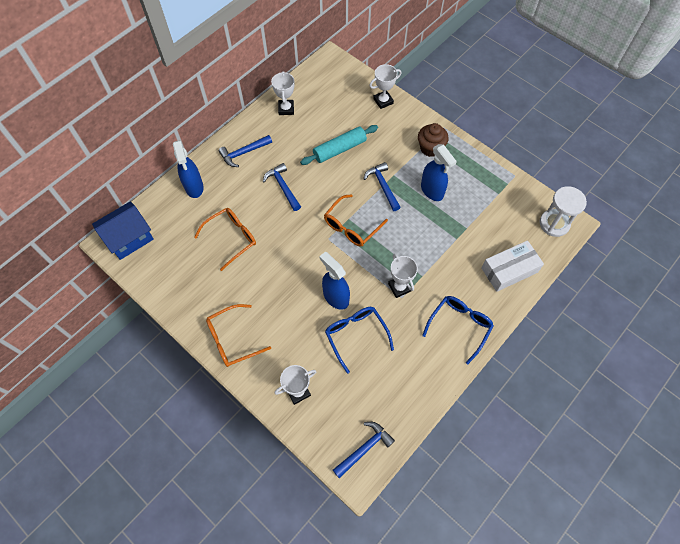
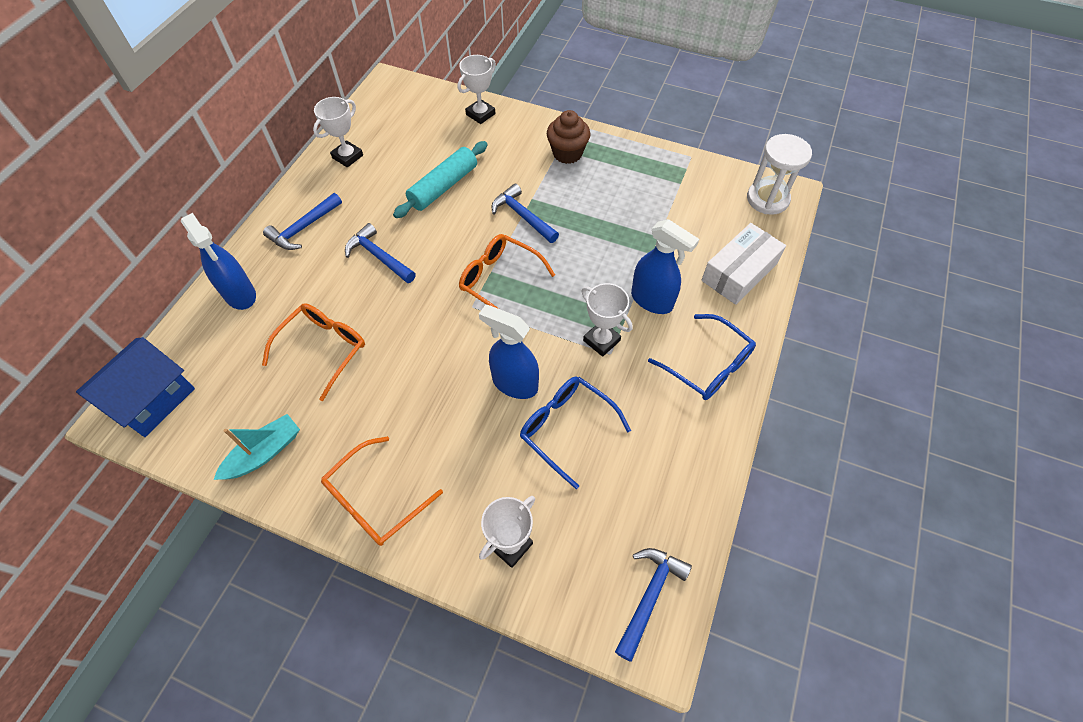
camera: 20 degrees left, 5 degrees down
(180, 291) = (264, 453): none -> turquoise boat
(286, 109) = (347, 156): white trophy -> white trophy turned 60 degrees clockwise
(351, 226) = (499, 280): orange glasses -> orange glasses turned 105 degrees clockwise
(432, 191) = (592, 204): blue spray bottle -> blue spray bottle (652, 300)
(459, 326) = (708, 366): blue glasses -> blue glasses turned 120 degrees clockwise

